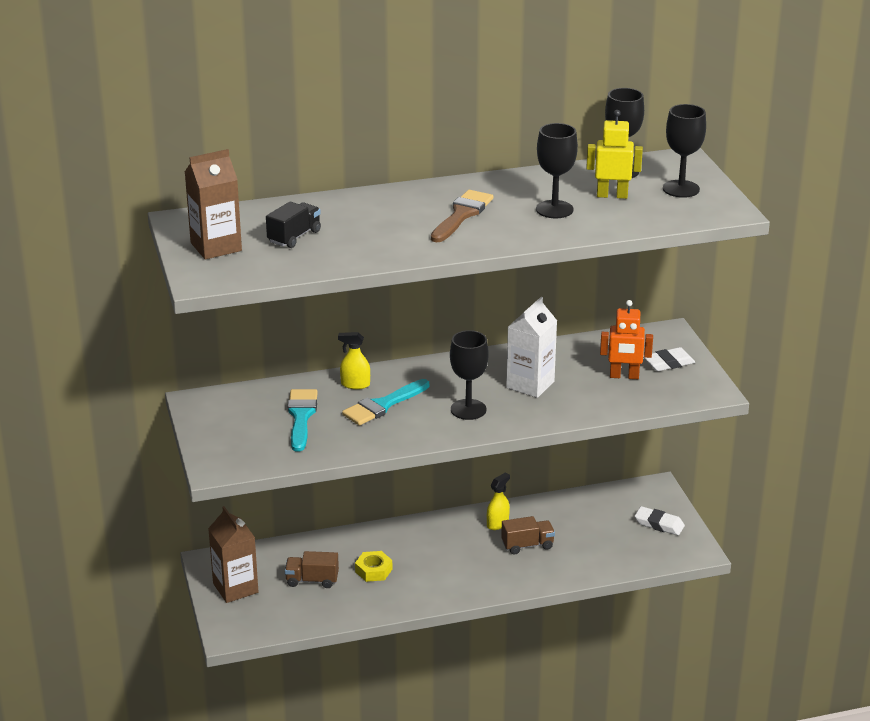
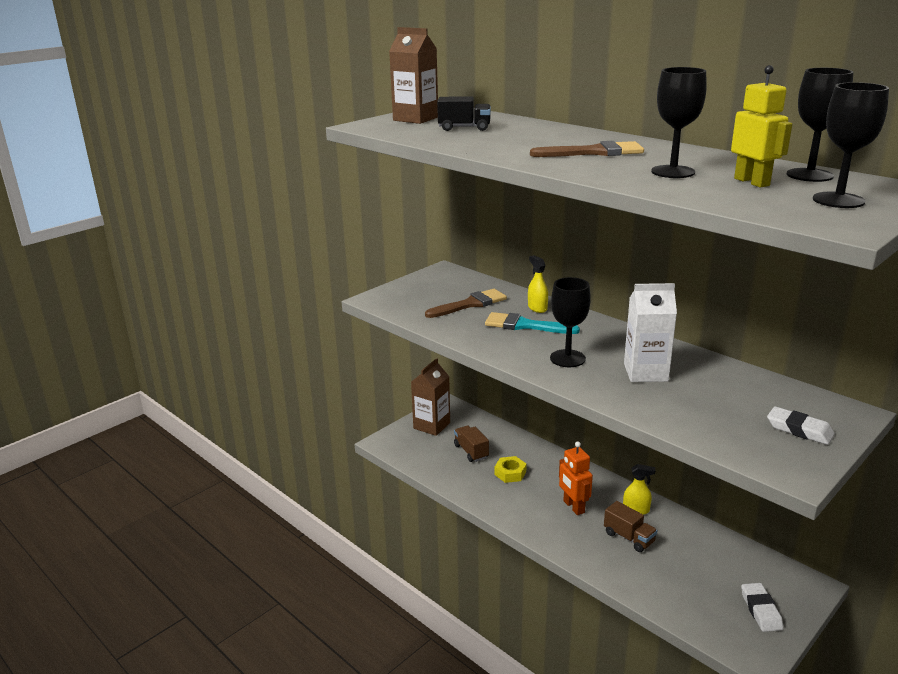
camera: 60 degrees right, 5 degrees down
(301, 417) = (470, 304): turquoise brush -> brown brush
(624, 376) = (735, 413): orange robot -> orange robot (573, 507)

